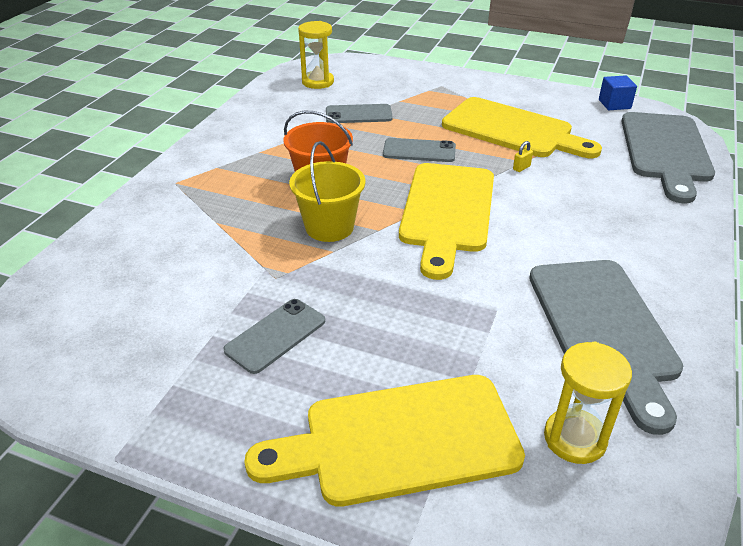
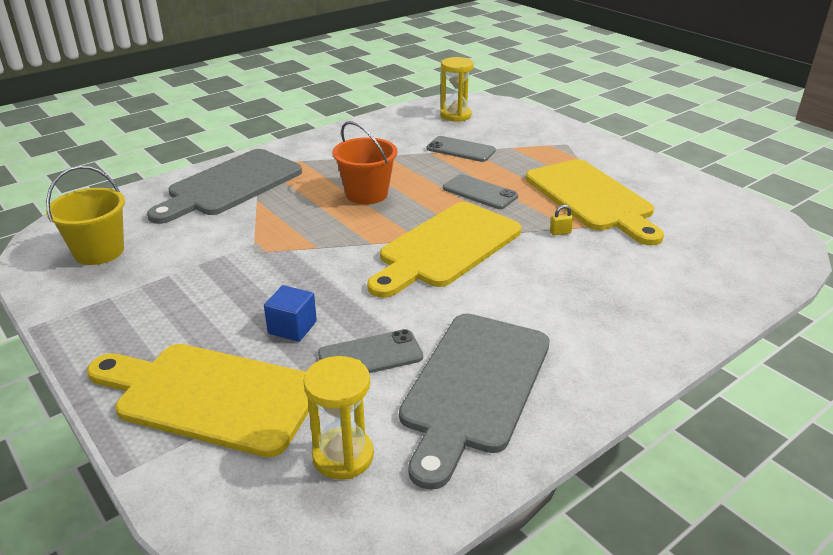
camera: 30 degrees right, 5 degrees down
(275, 335) = (208, 291): grey phone -> grey phone (370, 356)
(329, 227) = (335, 229): yellow bucket -> yellow bucket (99, 251)
(614, 104) = (734, 203): blue cube -> blue cube (292, 327)
(665, 151) = (739, 261): grey cutting board -> grey cutting board (230, 185)

